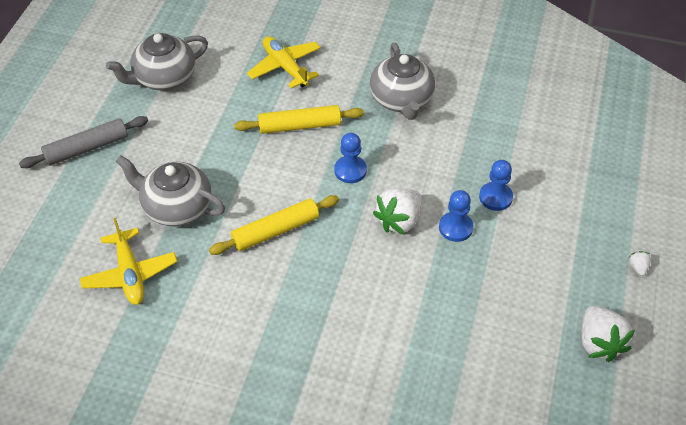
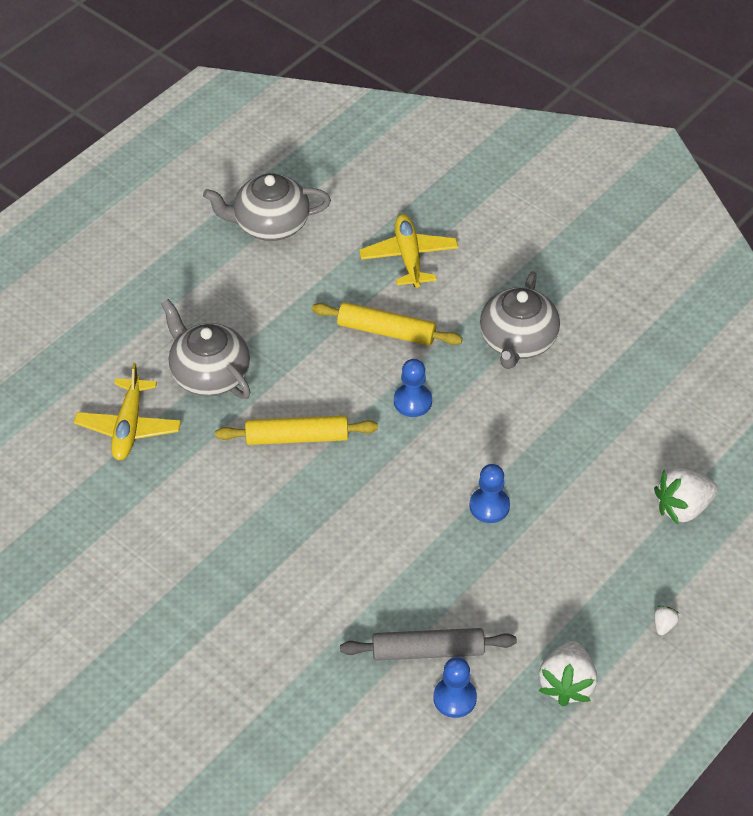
camera: 25 degrees right, 0 degrees up
(87, 148) = (151, 276): grey rolling pin -> grey rolling pin (428, 651)
(399, 221) = (433, 476): white strawberry -> white strawberry (682, 508)
(495, 197) = (554, 490): blue pawn -> blue pawn (454, 698)

